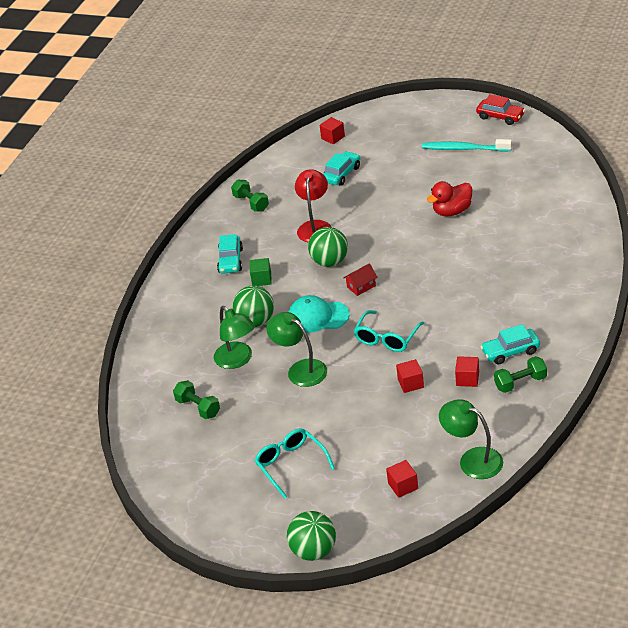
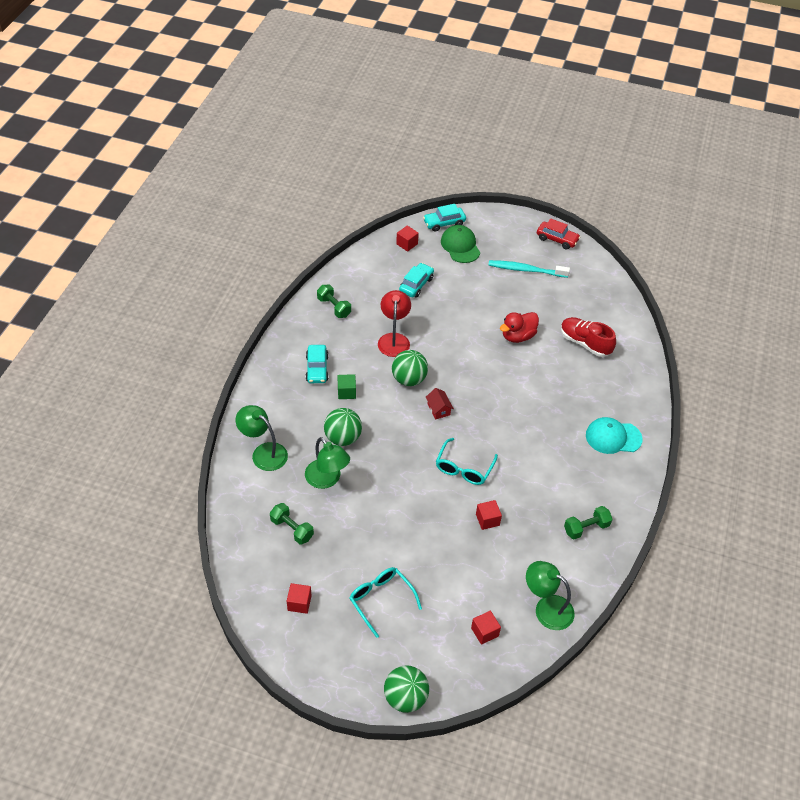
camera: 10 degrees left, 10 degrees up
(300, 369) = (386, 495): green lamp -> green lamp (264, 452)
(317, 317) = (400, 438): turquoise cap -> turquoise cap (613, 437)
(361, 286) = (438, 409): red house -> red house turned 75 degrees counterclockwise
(392, 133) = (460, 246): none -> green cap
(467, 379) = (538, 519): red cube -> red cube (299, 603)
(510, 351) = (576, 493): turquoise car -> turquoise car (444, 223)
(527, 211) = (585, 343): none -> red shoe

